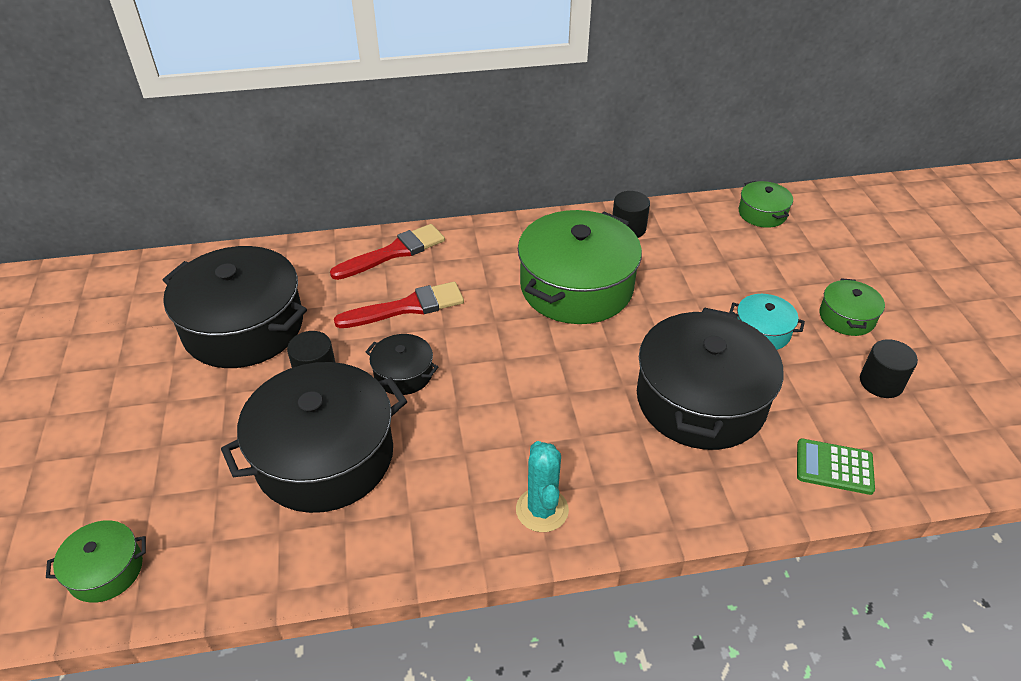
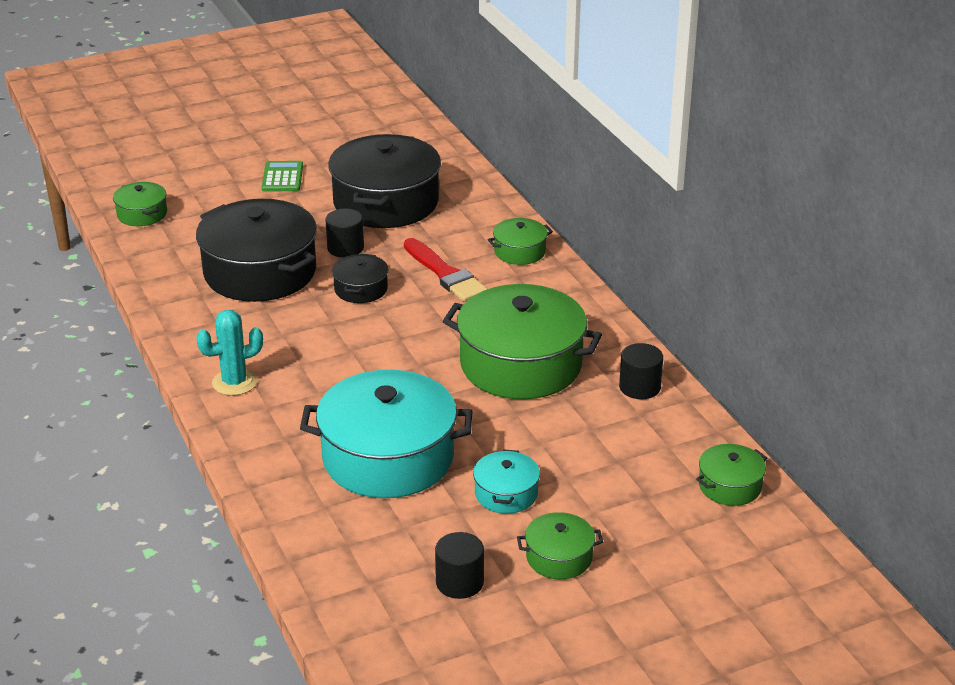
camera: 75 degrees right, 10 degrees down
(394, 252) = (520, 251): red brush -> green pot
(700, 400) = (388, 457): black pot -> turquoise pot
(834, 467) = (328, 546): green calculator -> green calculator (282, 177)

